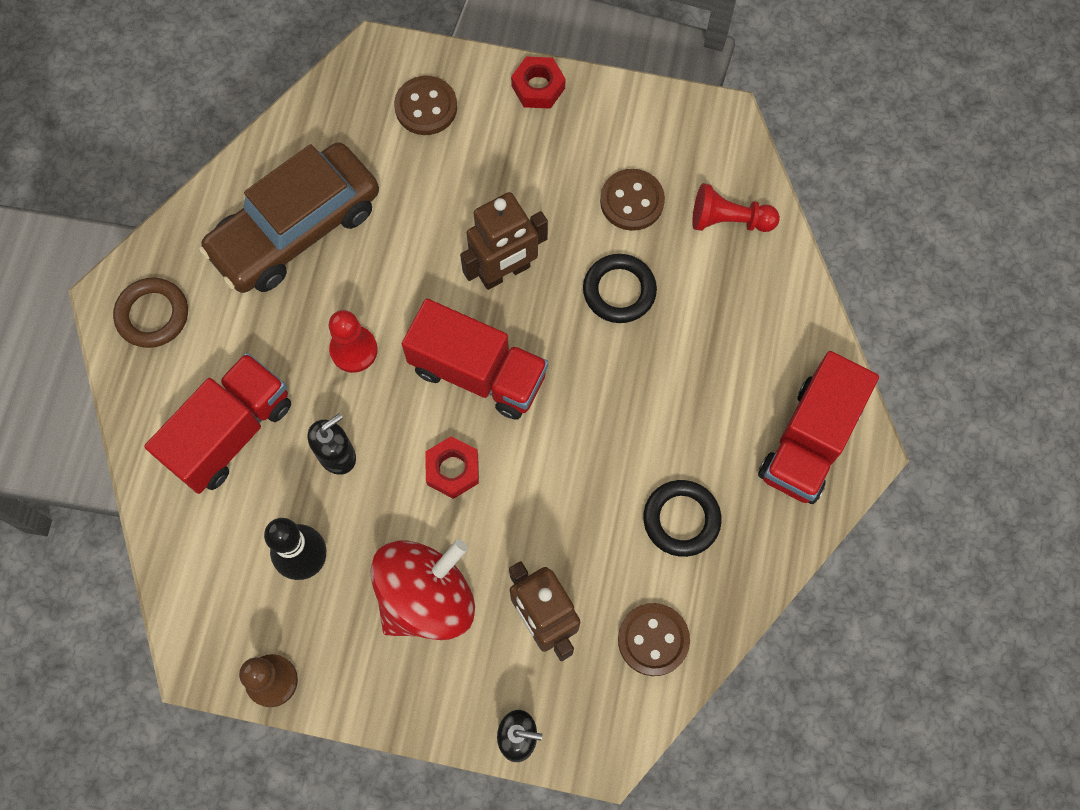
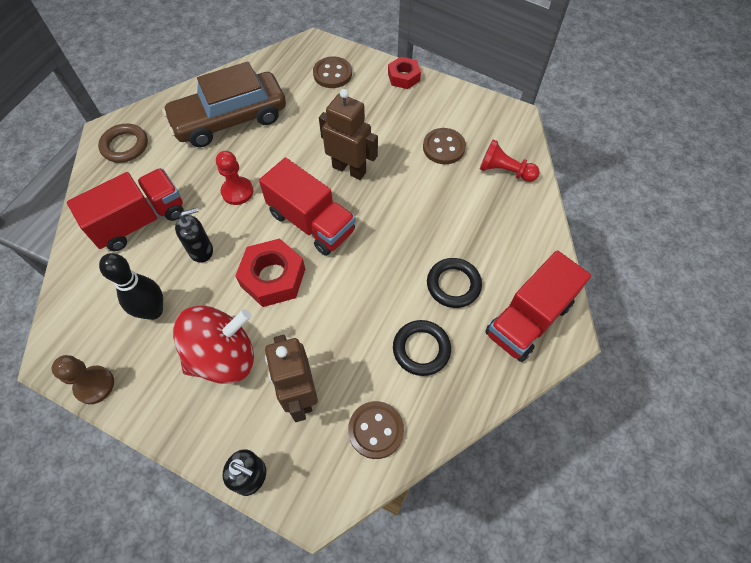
camera: 15 degrees right, 10 degrees down
(452, 470) = (273, 277): red nut -> red nut, size x1.59
(505, 272) = (349, 169): brown robot -> brown robot turned 135 degrees counterclockwise
(619, 291) = (420, 196): black ring -> black ring (453, 285)

